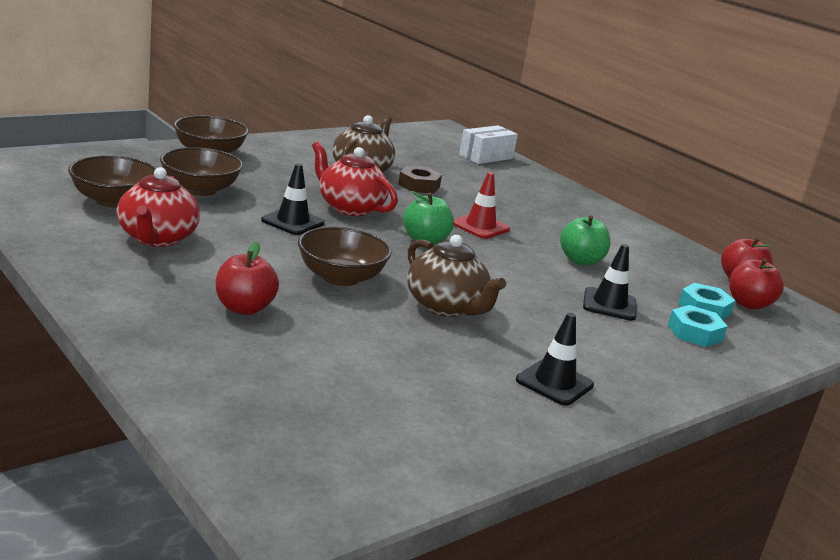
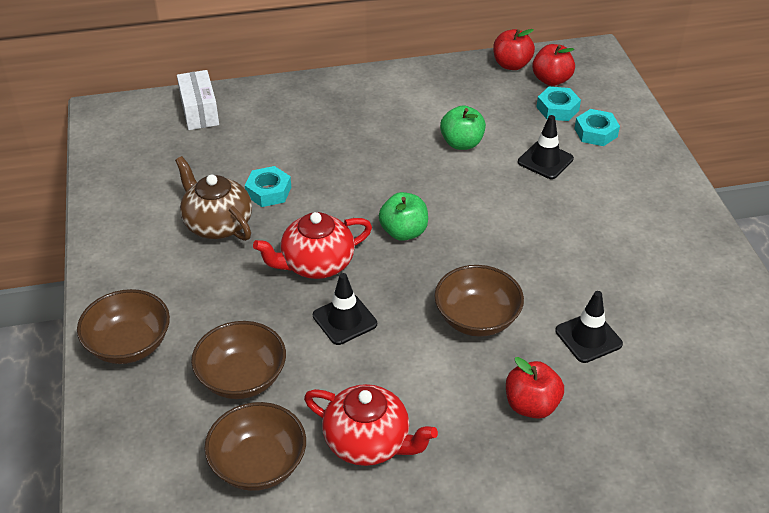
camera: 60 degrees left, 20 degrees up
(419, 185) = (268, 191): brown nut -> turquoise nut
(446, 307) = (540, 264): brown teapot -> none
(480, 226) = (379, 182): red traffic cone -> none
(554, 383) = (667, 244): black traffic cone -> black traffic cone (588, 337)

